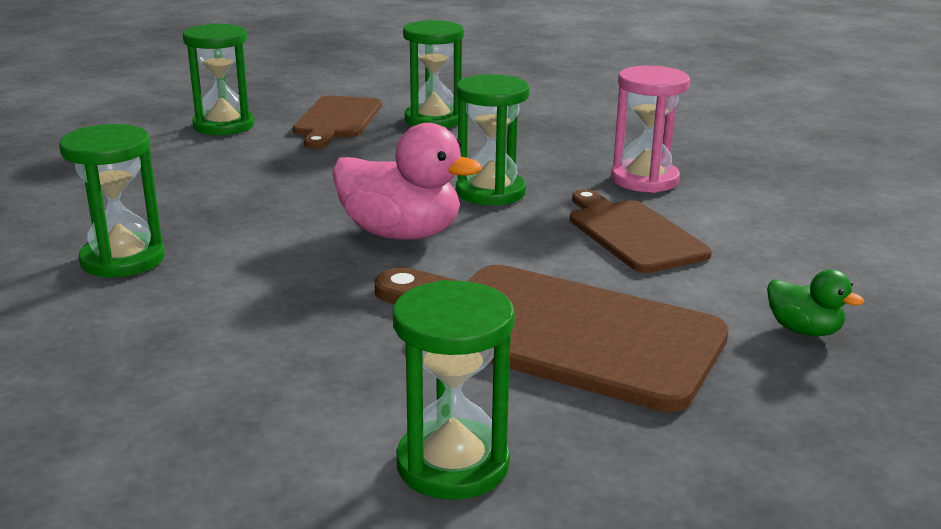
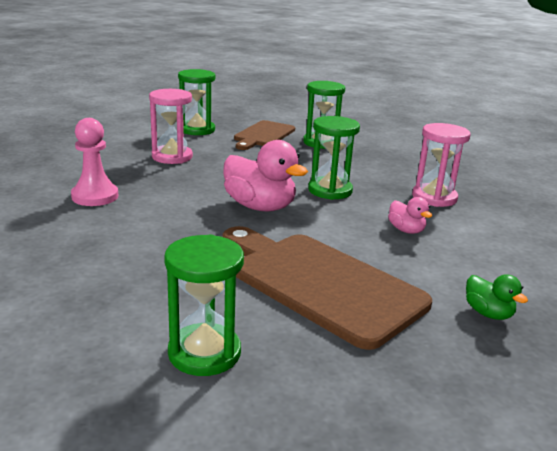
camera: 15 degrees right, 0 degrees up
(123, 260) = (95, 196): green hourglass -> pink pawn
(211, 176) = (172, 157): none -> pink hourglass
(633, 234) = (406, 230): brown cutting board -> pink duck

